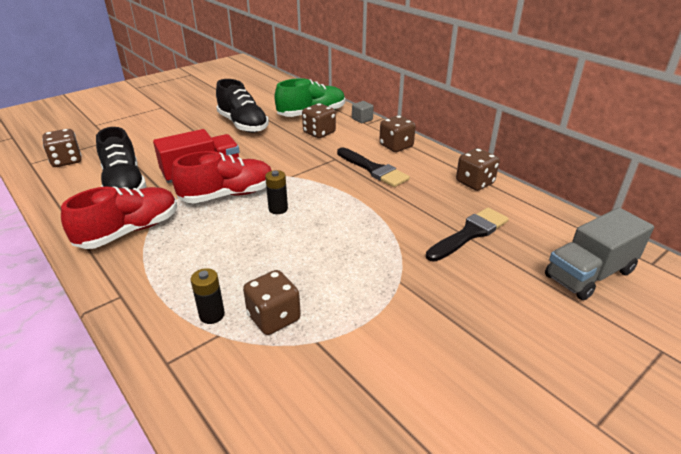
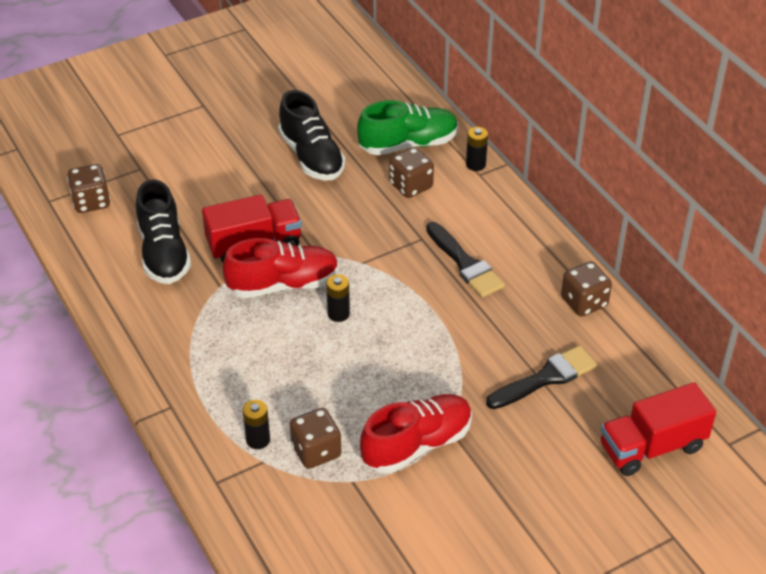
camera: 10 degrees right, 10 degrees up
(129, 231) = (174, 325): red shoe -> red shoe (417, 445)
(362, 119) = (475, 164): grey cube -> black battery
(396, 146) = (506, 224): brown dice -> none
(589, 274) = (652, 447): grey truck -> red truck

